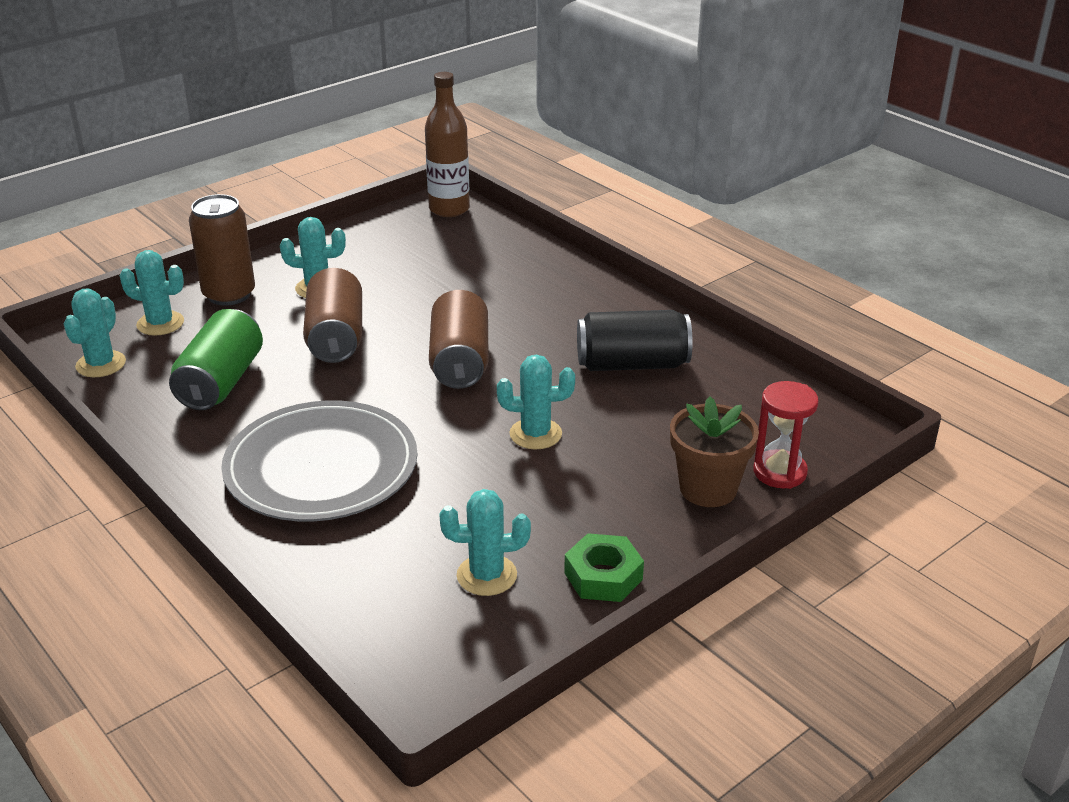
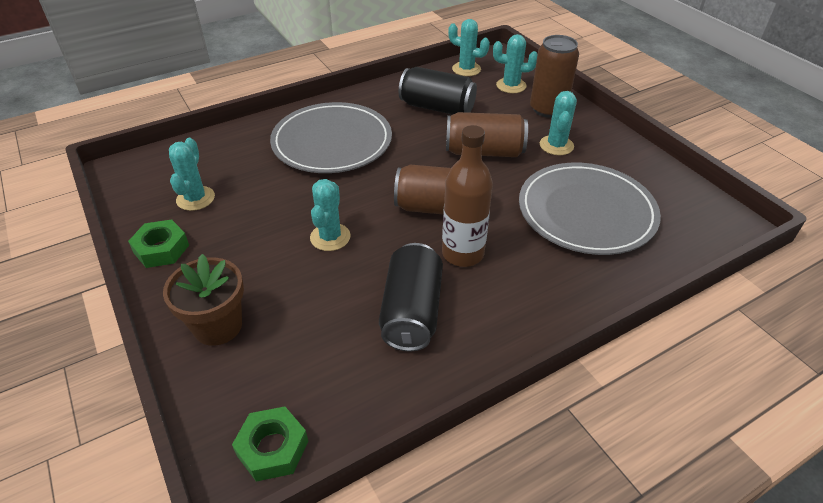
camera: 100 degrees right, 10 degrees up
(160, 323) = (511, 86): turquoise cactus -> turquoise cactus turned 75 degrees clockwise
(221, 382) = (437, 107): green can -> black can
(445, 271) = (586, 212): none -> grey plate
(449, 209) = (712, 224): brown bottle -> brown bottle (462, 253)
(779, 472) = (213, 383): red hourglass -> none
(824, 420) = (272, 448): none -> green nut

